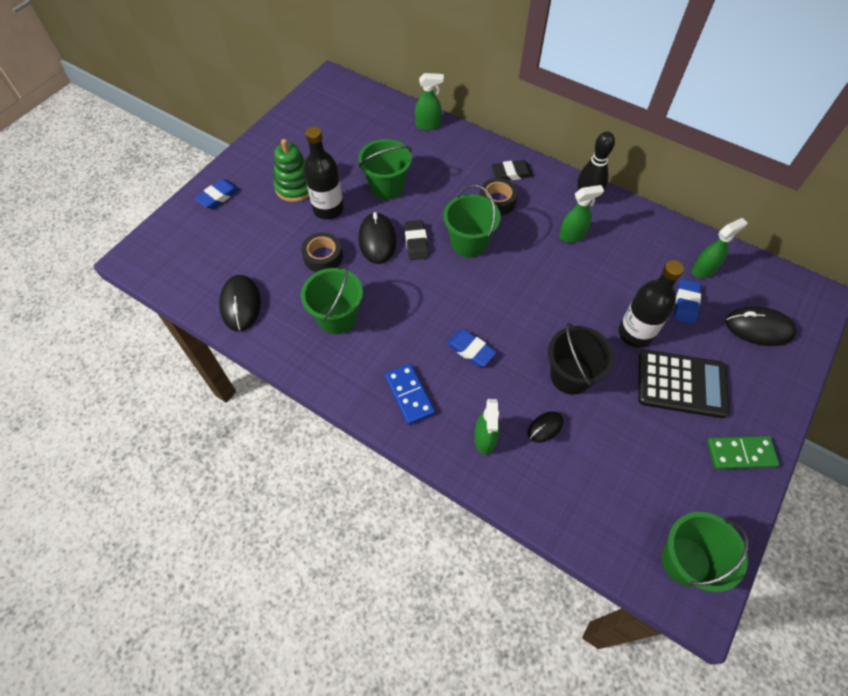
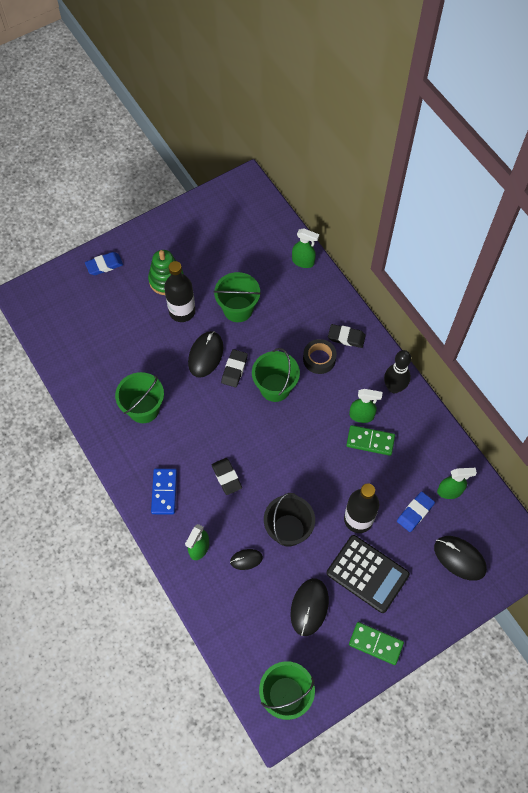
camera: 25 degrees right, 5 degrees up
(241, 304) = (80, 368): black mouse -> black mouse (309, 607)
(323, 257) = (158, 352): black tape -> none
(470, 350) = (226, 477): blue eraser -> black eraser
(596, 255) = (370, 441): none -> green domino

